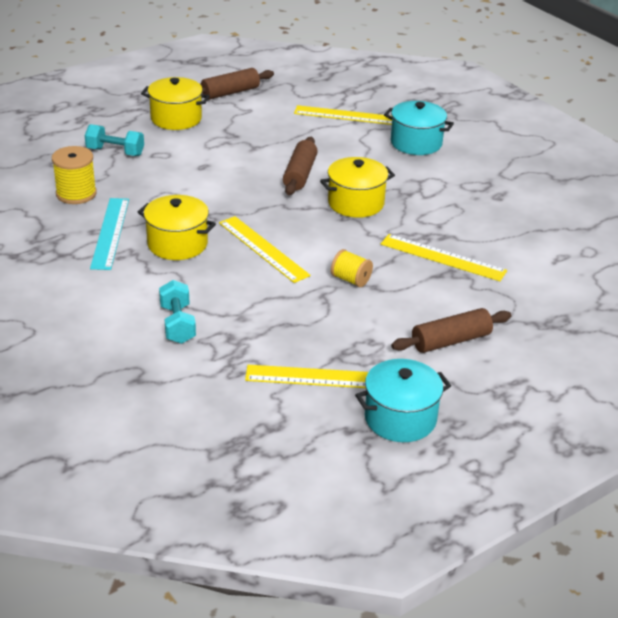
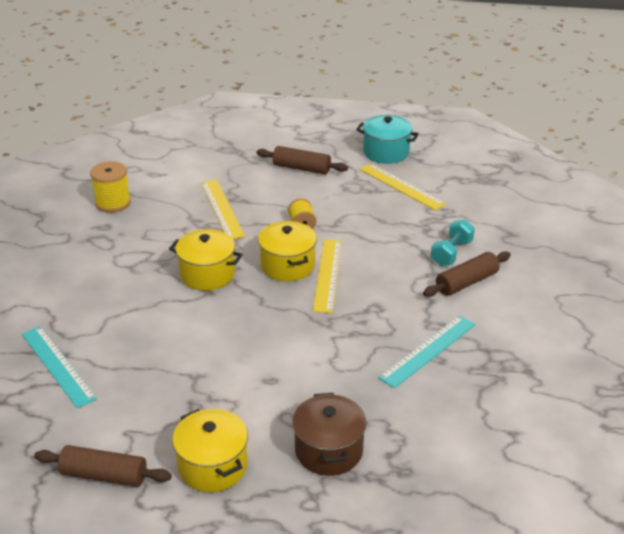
camera: 135 degrees left, 0 degrees up
(76, 194) = (419, 413): yellow spool -> yellow spool (113, 203)
(115, 152) = (328, 450): turquoise dumbbell -> brown pot
(177, 244) = (385, 311): yellow pot -> yellow pot (287, 265)
(300, 174) = (205, 323): brown rolling pin -> brown rolling pin (466, 282)
(347, 116) = (57, 366): yellow ruler -> turquoise ruler
(416, 143) = (65, 301): turquoise pot -> none

